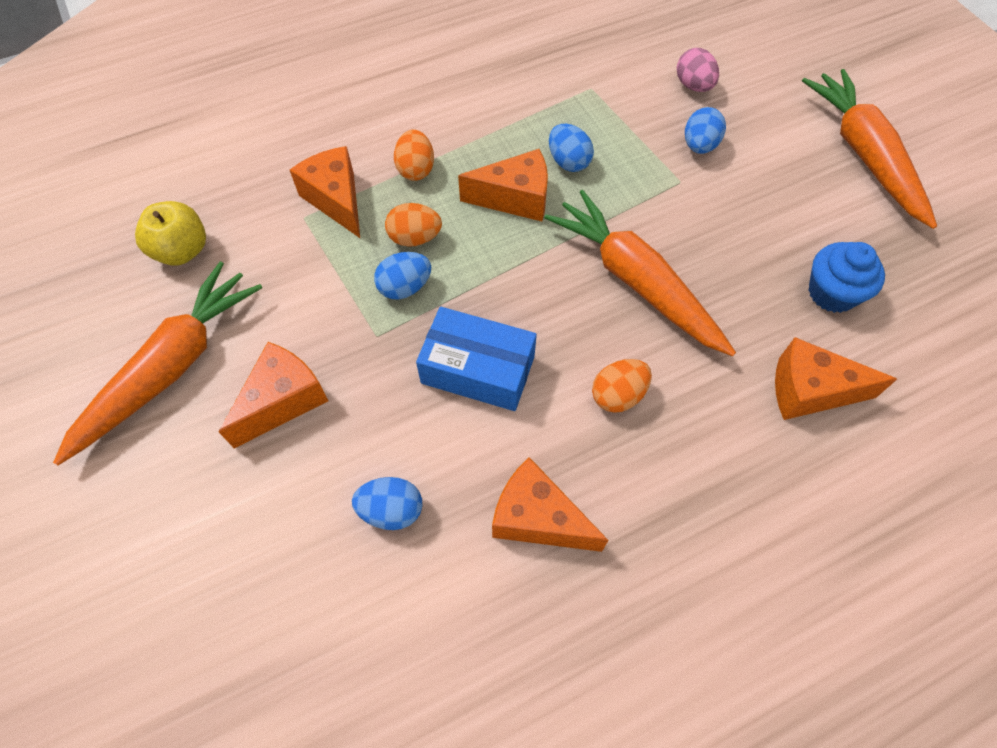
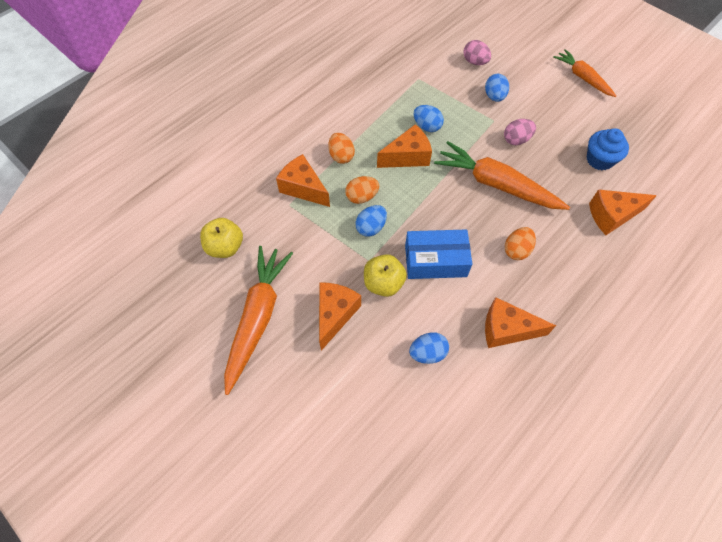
camera: 20 degrees left, 0 degrees up
(380, 378) = (383, 283): none -> yellow apple
(703, 221) = (516, 140): none -> pink egg
(864, 155) = (582, 78): orange carrot -> orange carrot, size x0.62

